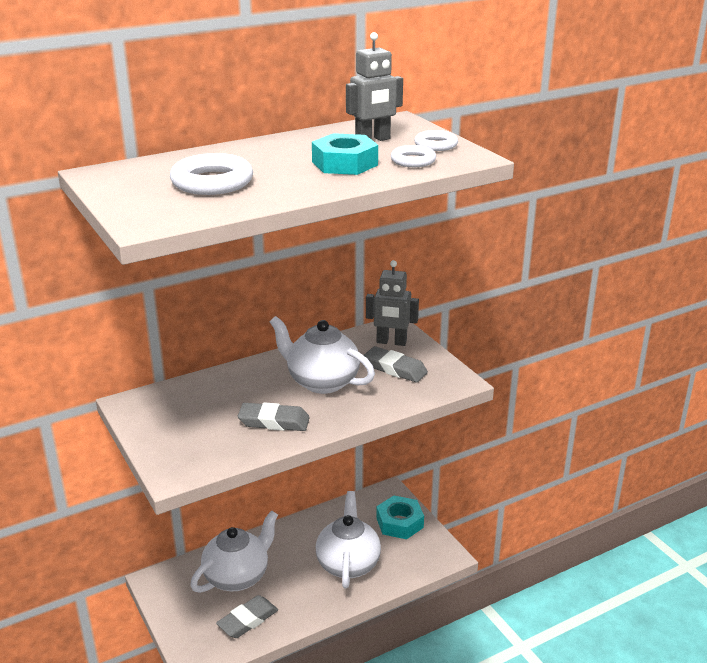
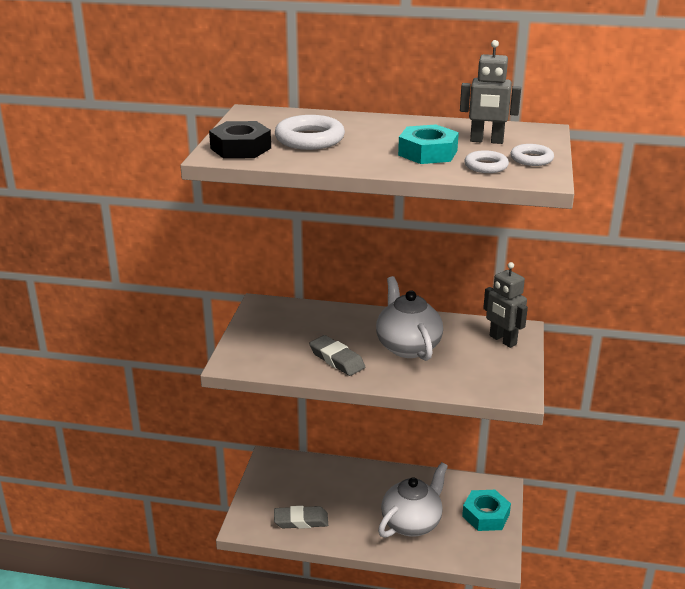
camera: 40 degrees right, 0 degrees up
(158, 210) = (240, 148): none -> black nut
(237, 576) = (324, 487): white teapot -> none
(395, 369) = (477, 362): grey eraser -> none

